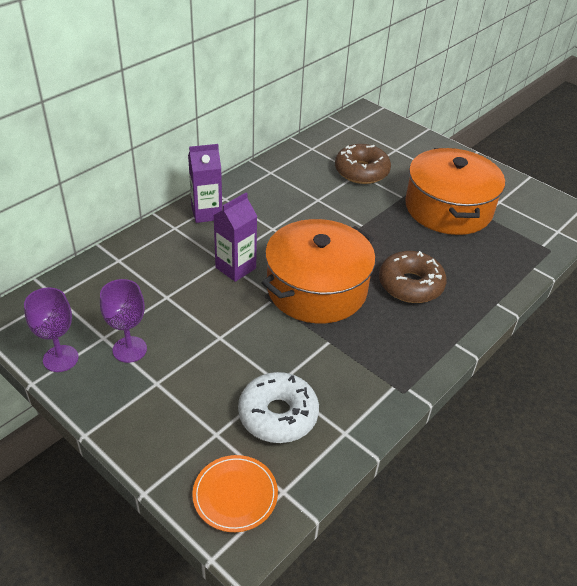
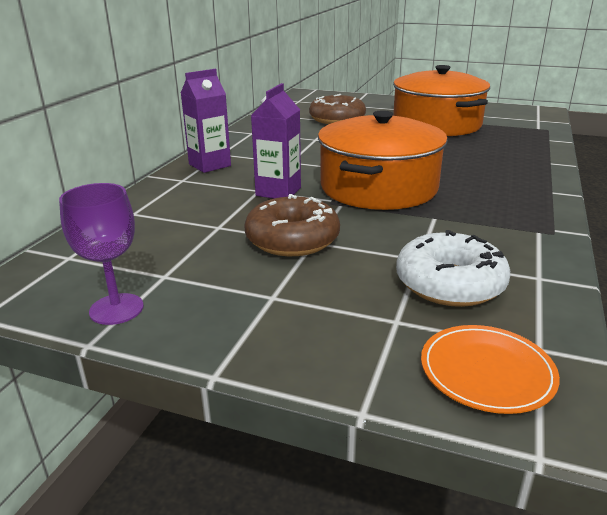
camera: 20 degrees left, 15 degrees down
(129, 349) = (209, 277): purple goblet -> none
(410, 285) = (463, 168): brown donut -> brown donut (292, 239)

